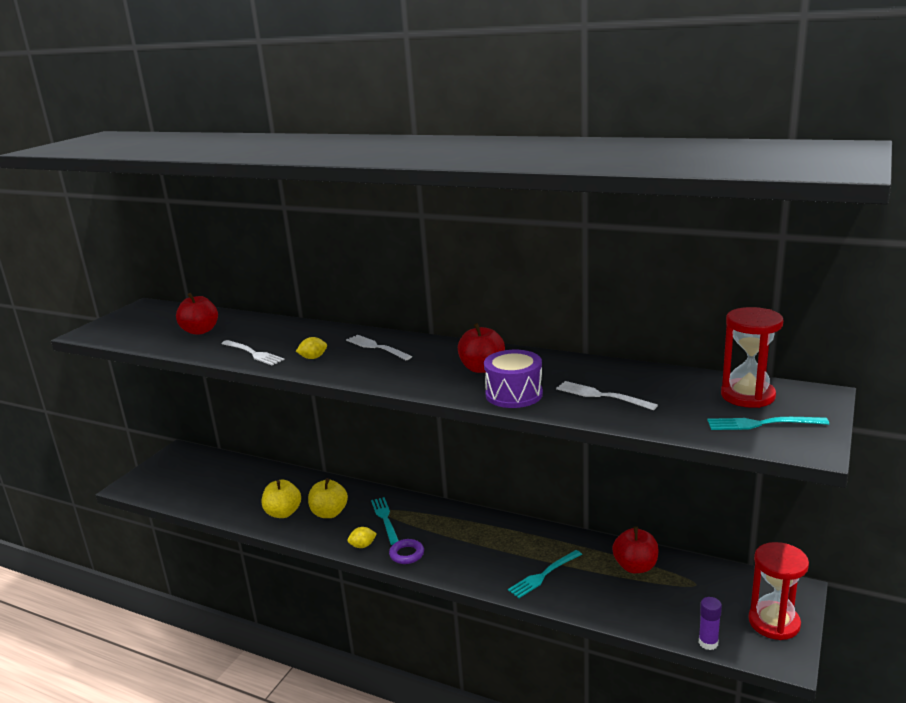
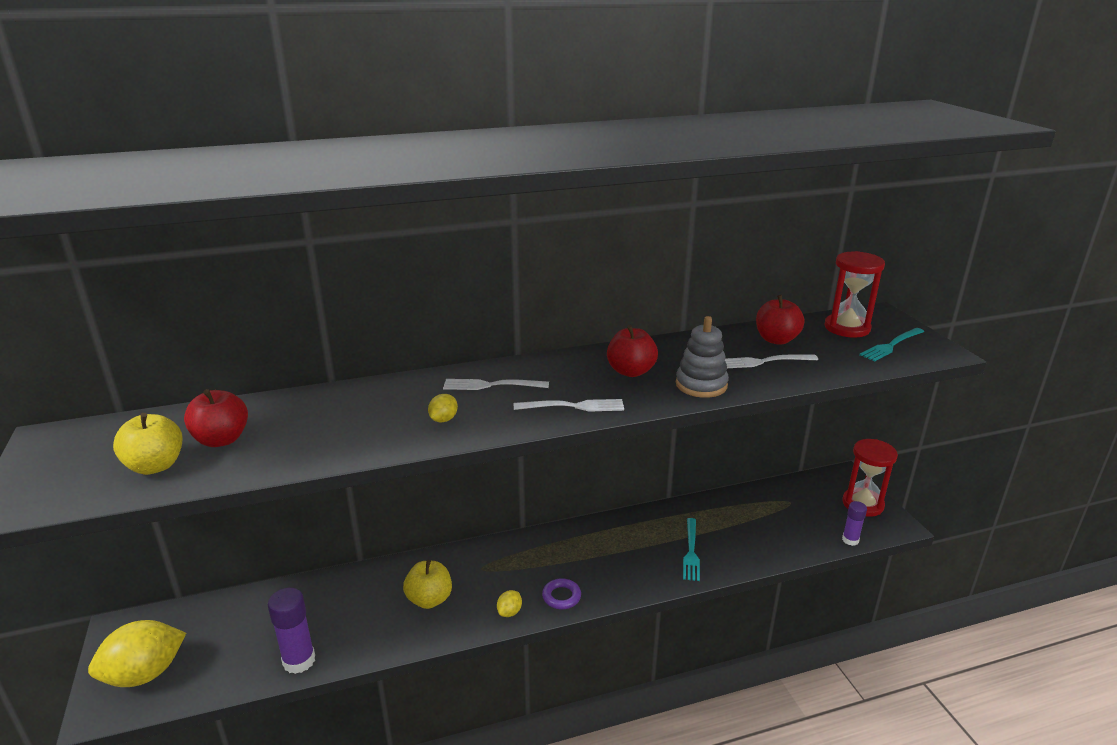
camera: 45 degrees left, 5 degrees up
(161, 479) = (145, 674): none -> yellow lemon
(226, 510) = (299, 661): none -> purple glue stick
(253, 353) = (358, 440): white fork -> white fork (573, 406)
(283, 513) = (376, 626): yellow apple -> yellow apple (155, 466)
(385, 519) = (495, 575): turquoise fork -> none
(514, 394) = (701, 385): purple drum -> grey stacking toy
(635, 566) = (740, 509): red apple -> red apple (776, 340)

